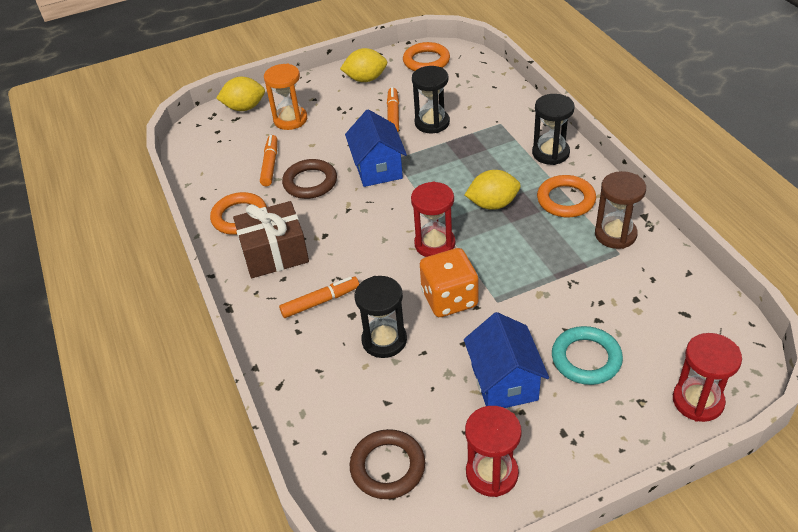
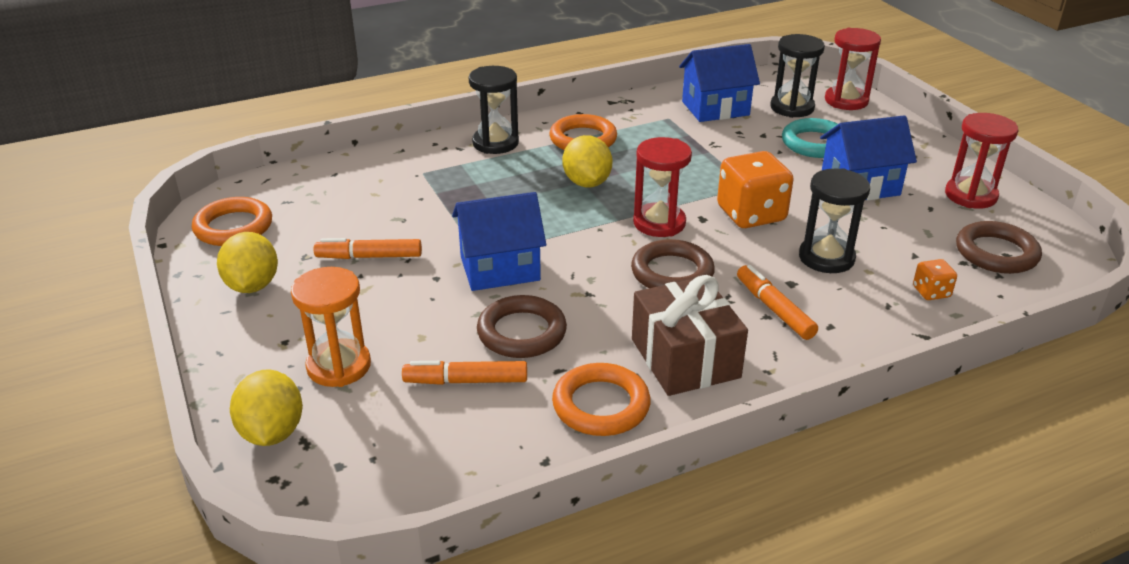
camera: 95 degrees left, 10 degrees down
(332, 402) = (931, 292): none -> orange dice
(368, 249) = (672, 273): none -> brown ring
(432, 123) = (403, 223): black hourglass -> black hourglass (792, 108)
(615, 234) = (640, 117): brown hourglass -> none
(648, 287) = (715, 108): none -> blue house

